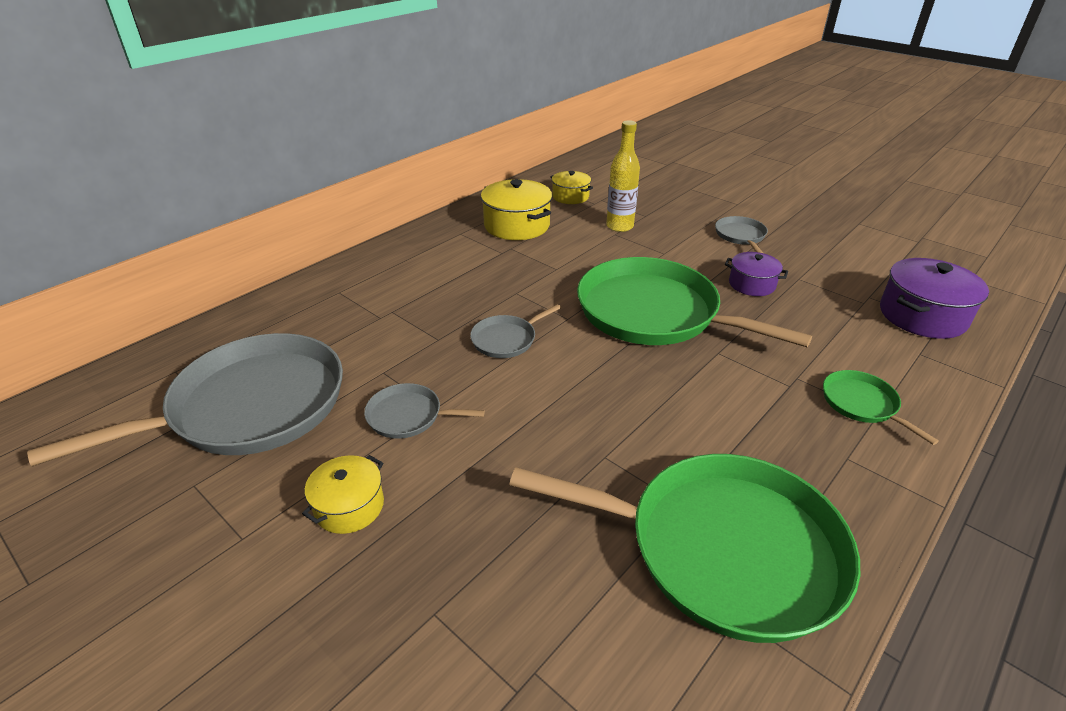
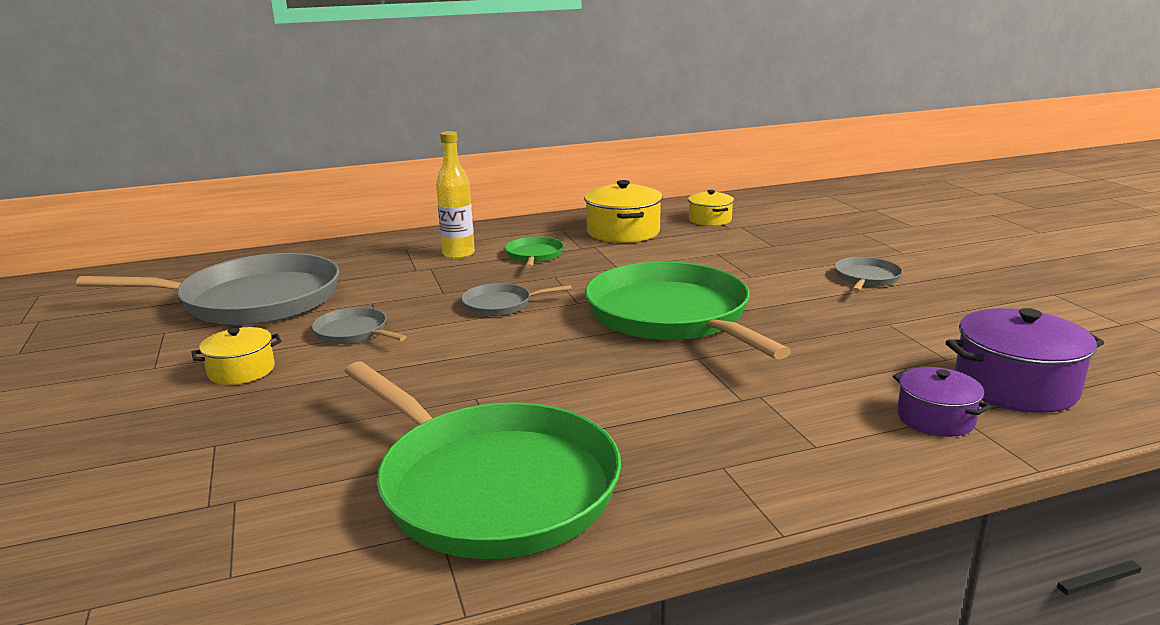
camera: 30 degrees right, 15 degrees down
(619, 226) = (731, 249): yellow bottle -> yellow bottle (458, 254)
(752, 284) = (819, 317): purple pot -> purple pot (935, 418)
(862, 404) = (808, 434): green pan -> green pan (534, 255)

